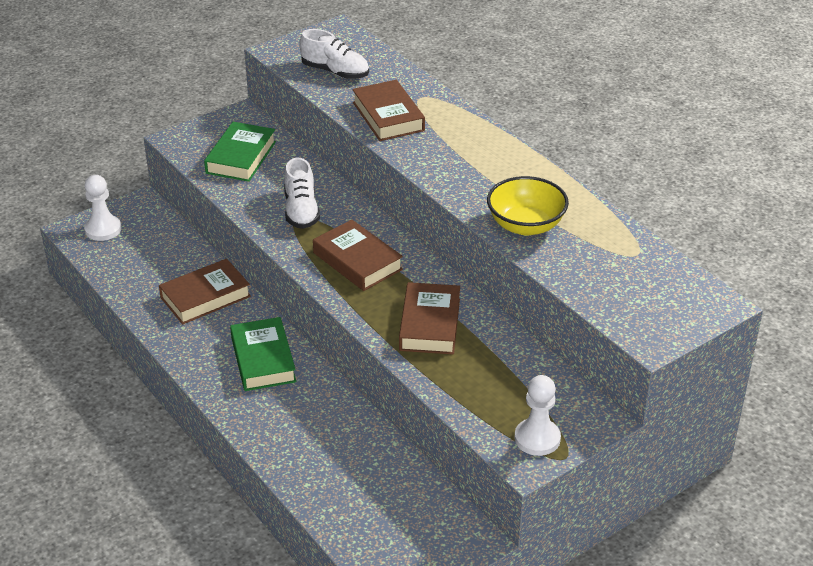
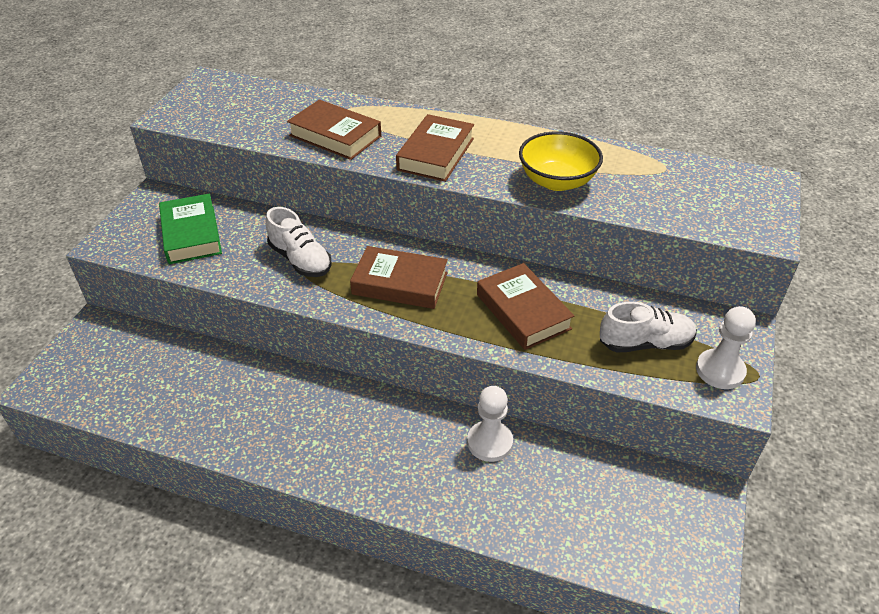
camera: 35 degrees left, 5 degrees up
(103, 229) = (72, 370): white pawn -> white pawn (489, 442)
(205, 297) = (245, 389): brown book -> brown book (435, 154)
(263, 360) = (360, 423): green book -> none
(335, 72) = (244, 115): white shoe -> white shoe (645, 343)

